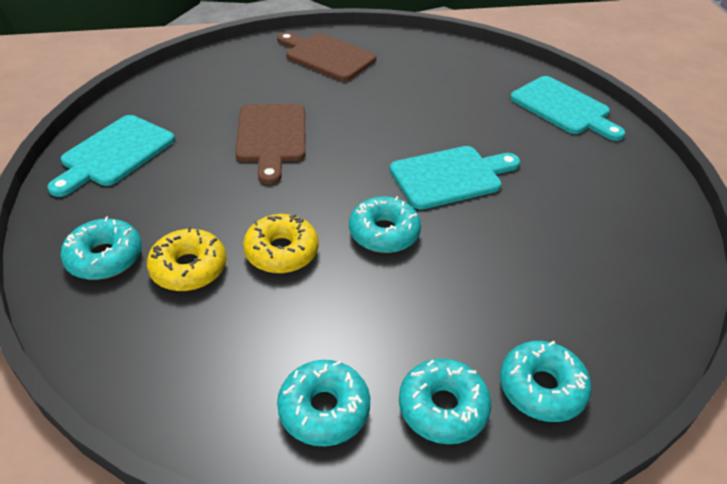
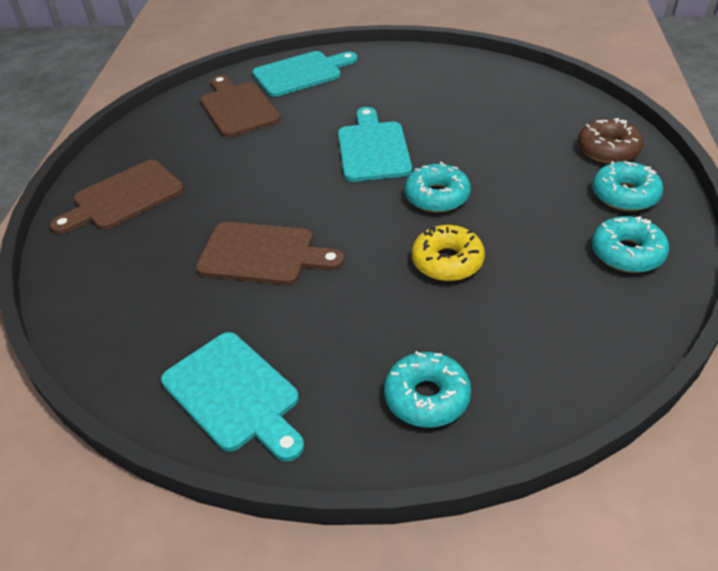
camera: 70 degrees left, 0 degrees up
(189, 268) = (457, 328): yellow donut -> none
(479, 82) = (238, 107): none -> brown cutting board
(541, 388) = (608, 149): turquoise donut -> brown donut

